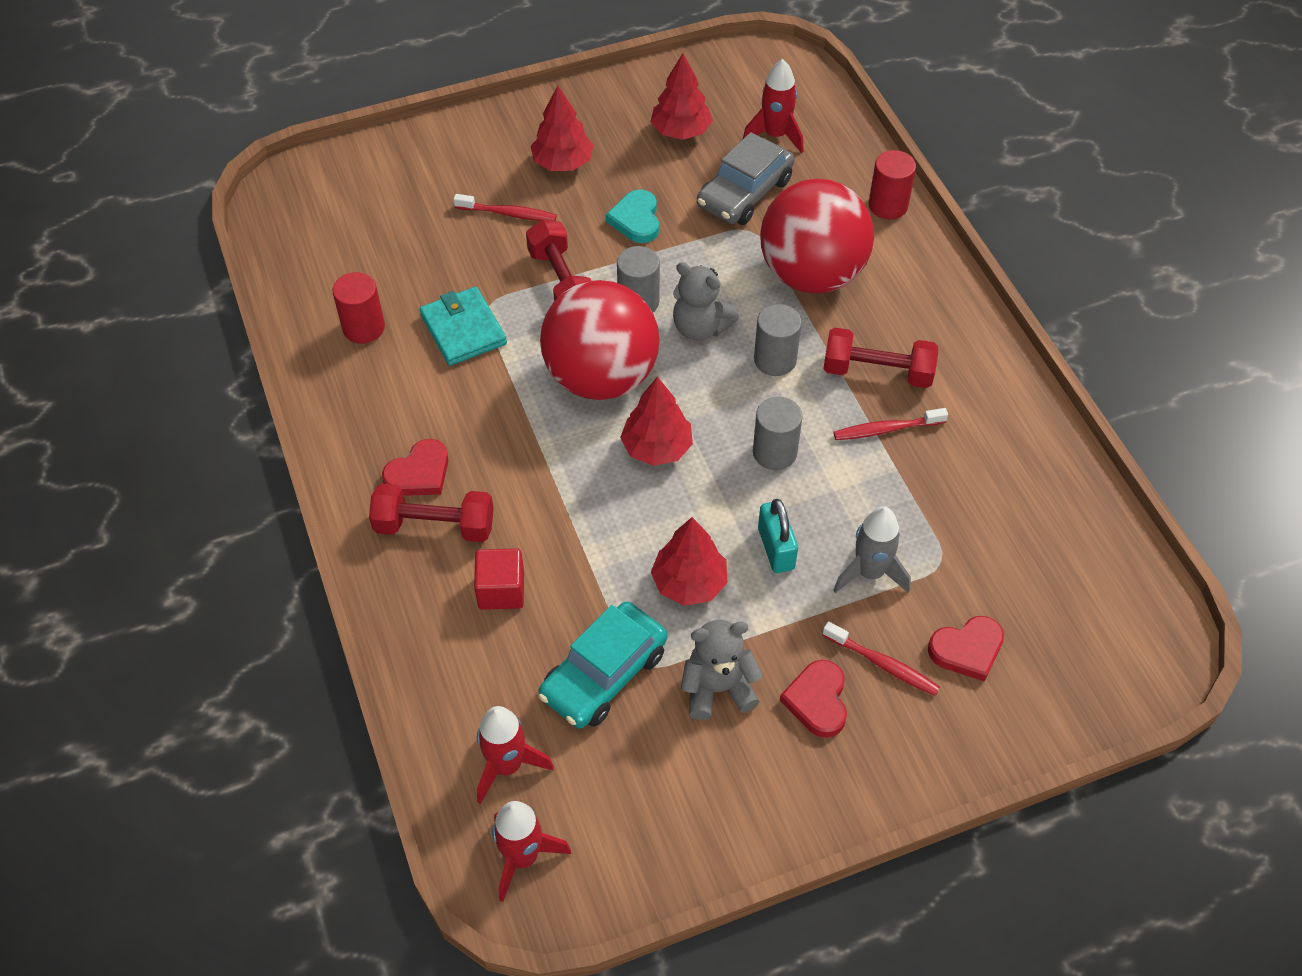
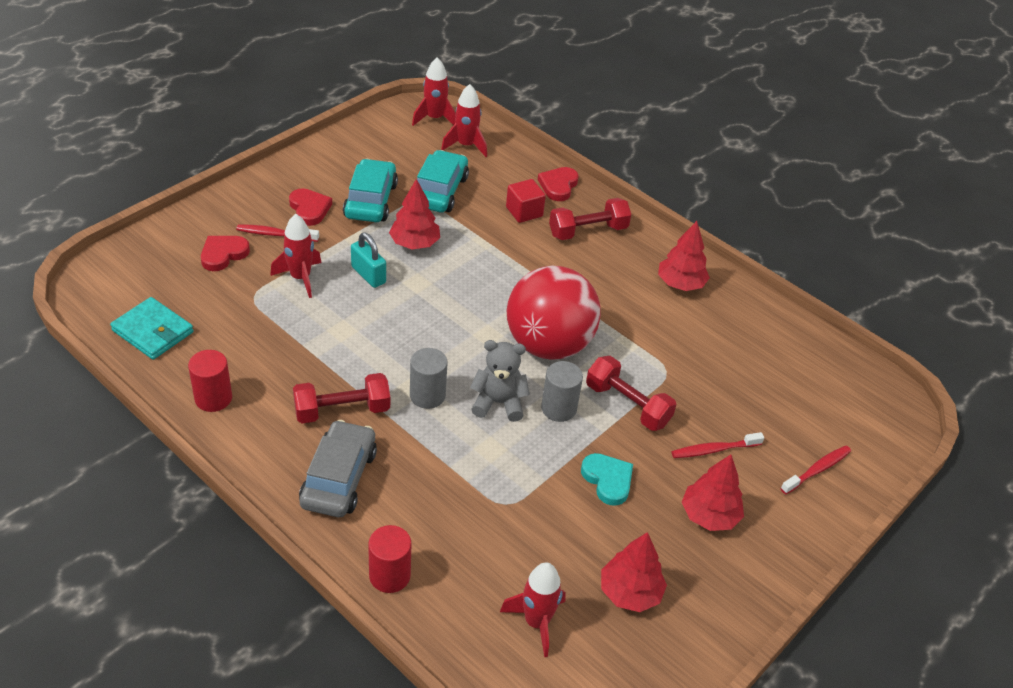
camera: 150 degrees right, 10 degrees down
(364, 328) = (736, 328): red cylinder -> red cylinder (213, 398)
(419, 473) = (621, 254): red heart -> red heart (558, 186)
(463, 329) = (669, 347): turquoise wallet -> turquoise wallet (153, 331)
(657, 448) = (480, 310): red tree -> red tree (680, 284)
(718, 688) = (370, 200): grey teddy bear -> turquoise car
(744, 193) = (530, 541): grey car -> grey car (339, 478)
(774, 452) = (396, 330): grey cylinder -> none
(811, 274) = (431, 478): red ball -> none
(870, 573) = (300, 278): grey rocket -> red rocket
(886, 429) = (320, 369): red toothbrush -> red toothbrush (817, 470)

